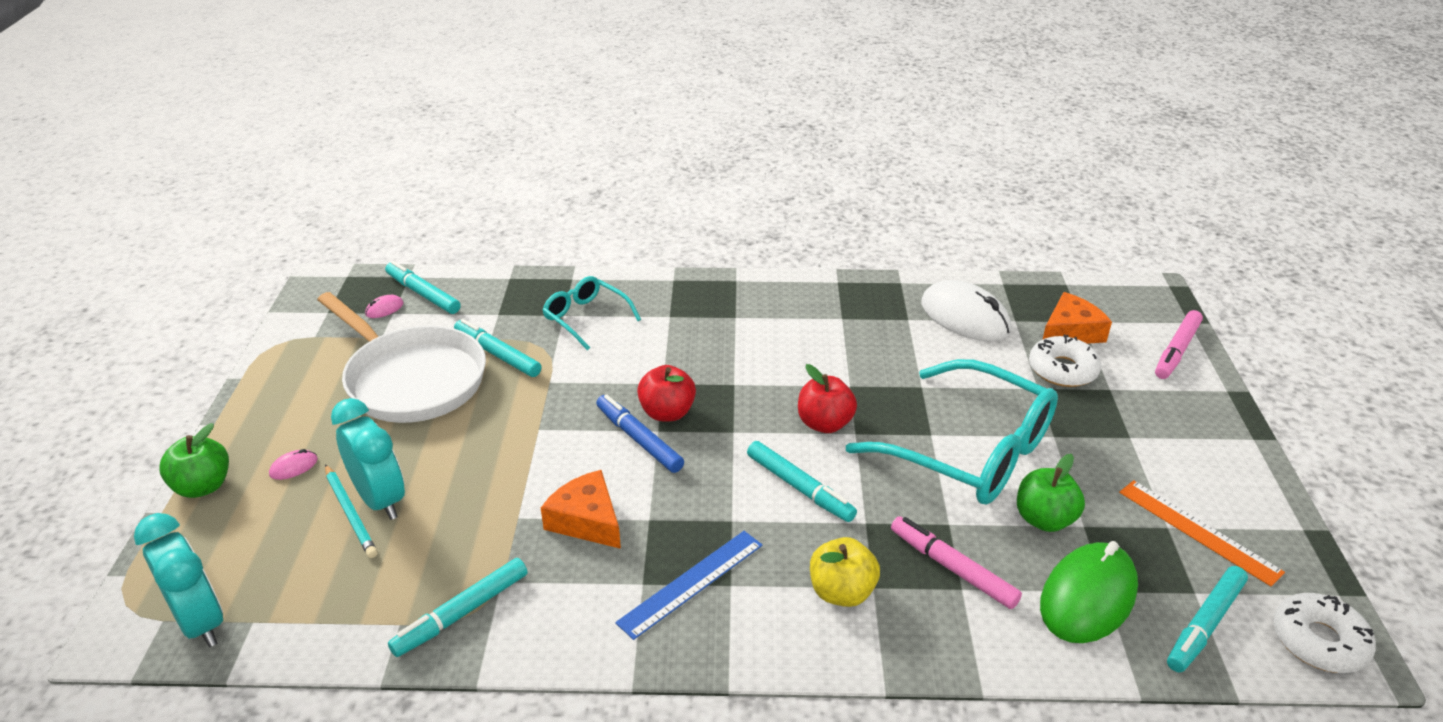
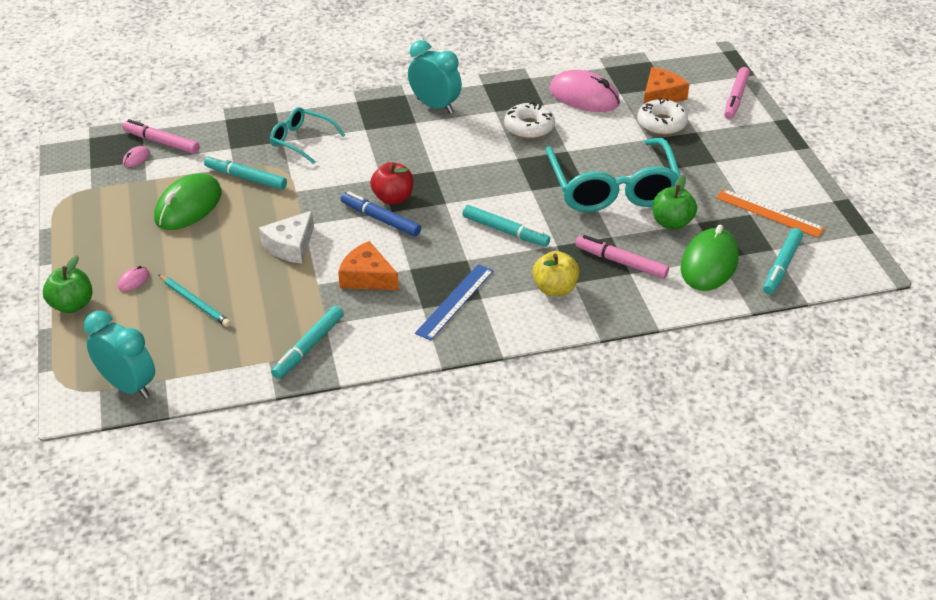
camera: 15 degrees left, 5 degrees up
(380, 500) = (212, 290): turquoise clock -> turquoise clock (435, 106)
(411, 379) = (188, 206): white pan -> green mouse
(423, 294) = (161, 142): turquoise marker -> pink marker
(508, 455) = (290, 246): none -> white cheese
(824, 424) = (508, 187): red apple -> none
(965, 317) = (584, 96): white mouse -> pink mouse
(970, 451) = (612, 188): turquoise glasses -> turquoise glasses turned 60 degrees clockwise
(1319, 641) = (849, 263): white donut -> white donut (529, 127)

